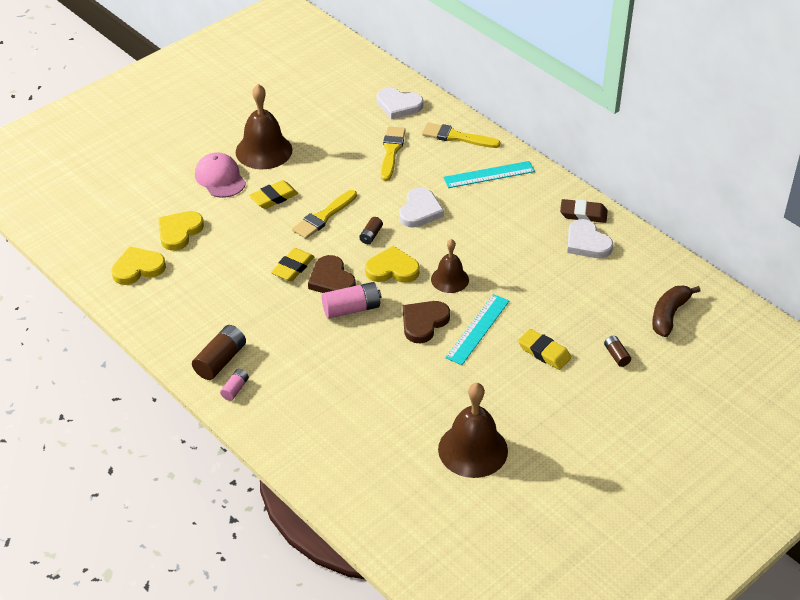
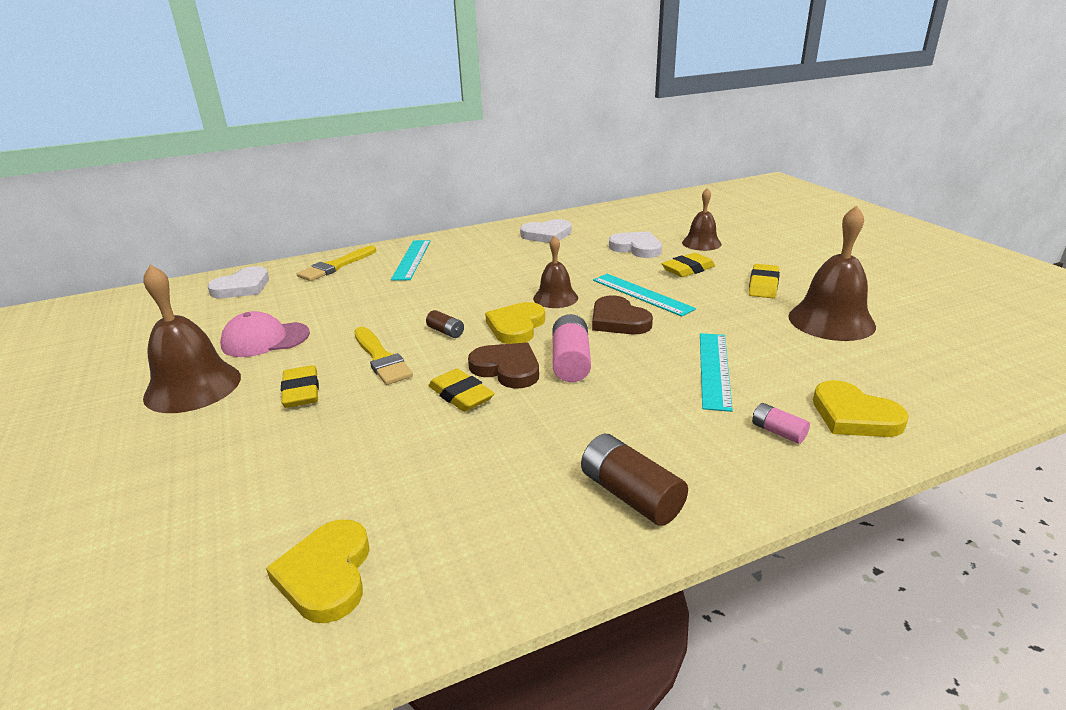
camera: 70 degrees left, 15 degrees down
(179, 232) = (279, 501): yellow heart -> yellow heart (854, 416)
(220, 178) = (200, 435): pink cap -> pink cap (265, 339)
(235, 389) = (703, 488): pink battery -> pink battery (778, 432)
(331, 280) = (507, 369): brown heart -> brown heart turned 135 degrees counterclockwise
(367, 384) = (714, 369): none -> turquoise ruler
(391, 151) = (313, 301): yellow brush -> none
(420, 211) = (431, 299): white heart -> white heart (636, 248)
(529, 405) = (763, 285): none -> yellow eraser
(583, 214) = (507, 231): brown eraser -> none
(616, 355) = (701, 243): brown battery -> brown bell
(669, 315) = (657, 220): brown banana -> none

